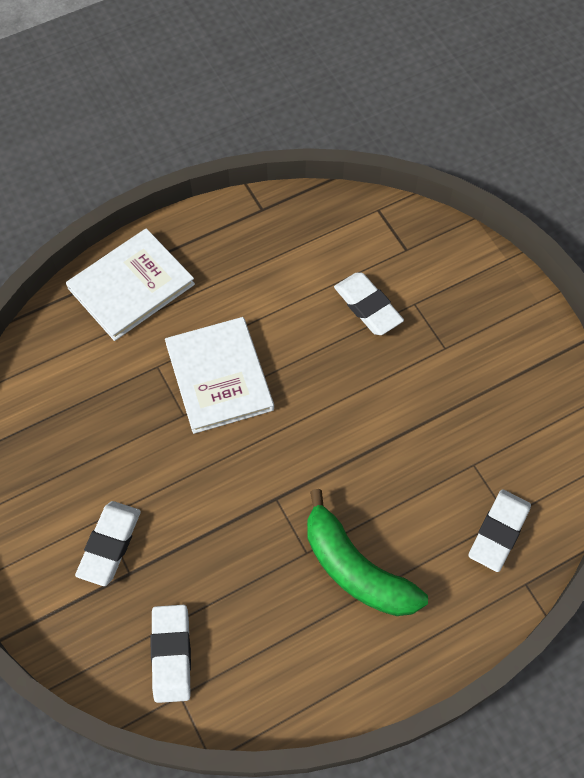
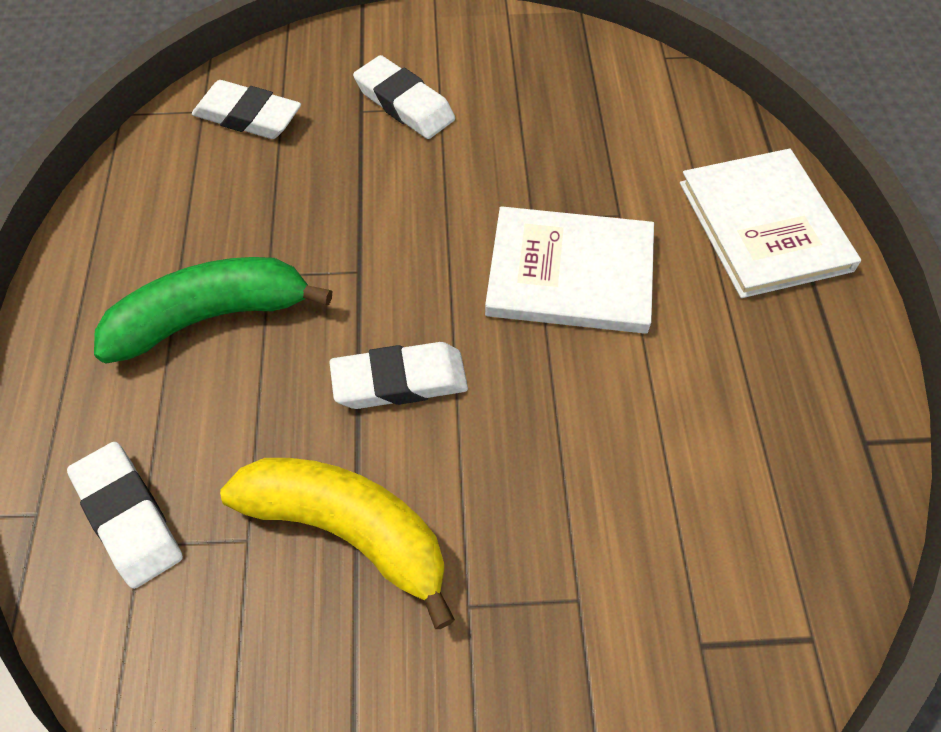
camera: 115 degrees right, 5 degrees down
(368, 307) = (604, 519): white eraser -> white eraser (399, 381)
(441, 418) = (349, 531): none -> yellow banana

